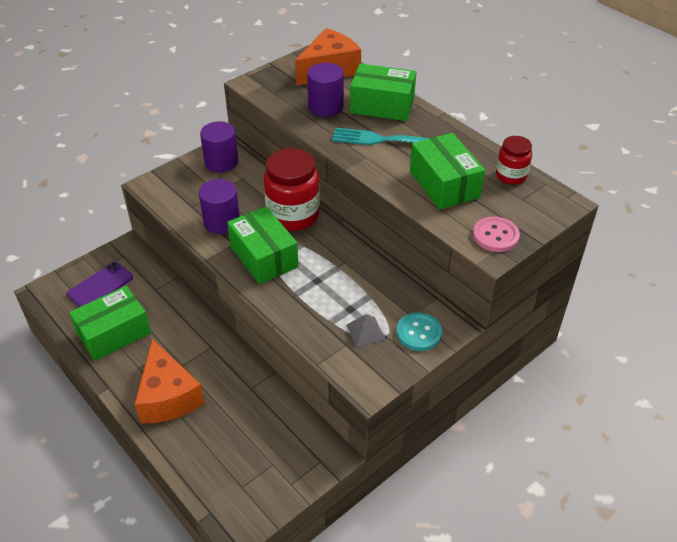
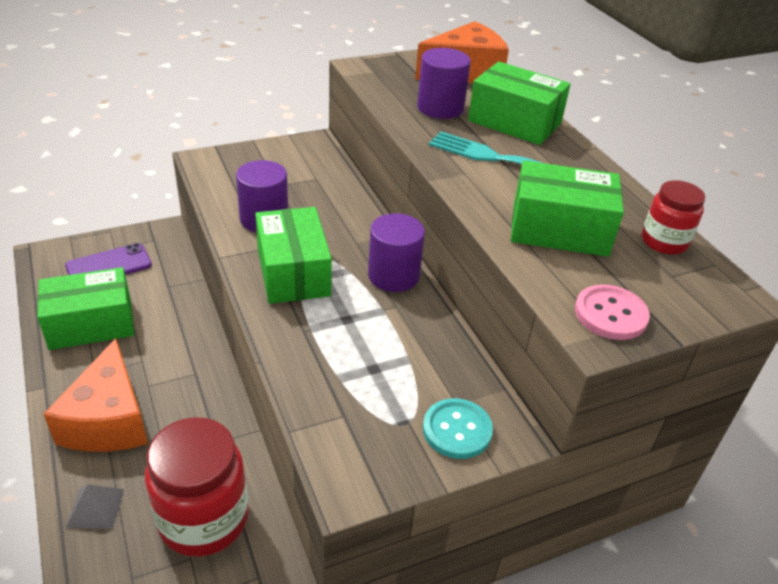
camera: 15 degrees right, 5 degrees down
(221, 162) = (301, 156): purple cylinder -> purple cylinder (393, 275)
(293, 215) = (356, 233): red jar -> red jar (203, 519)
(365, 332) = (380, 406): grey pyramid -> grey pyramid (95, 508)
(444, 184) = (559, 229): green box -> green box turned 75 degrees counterclockwise

